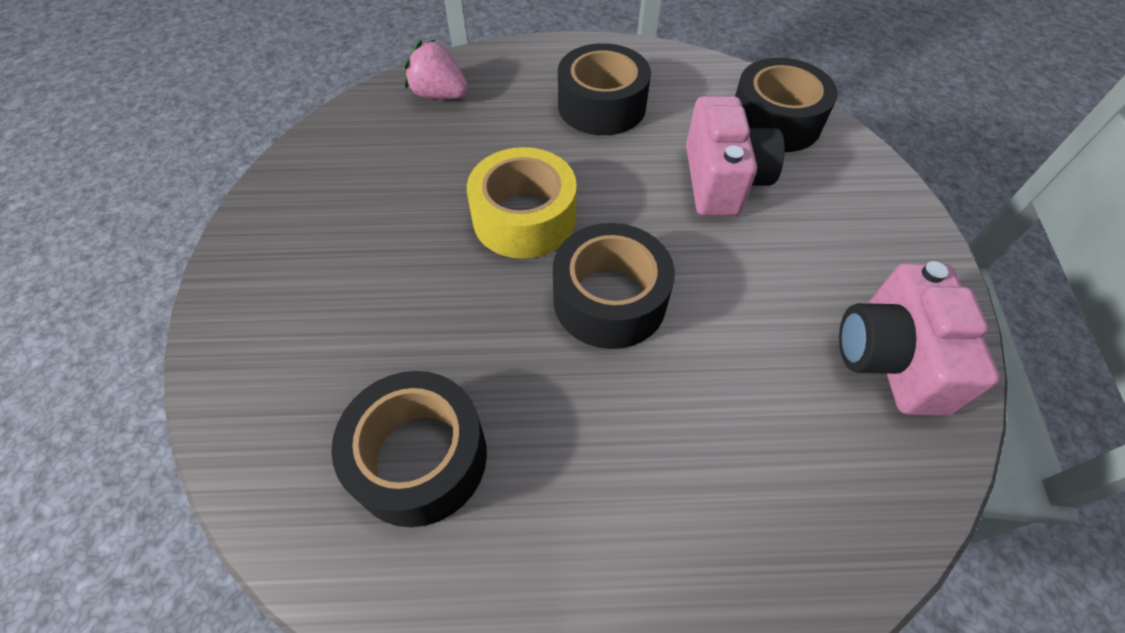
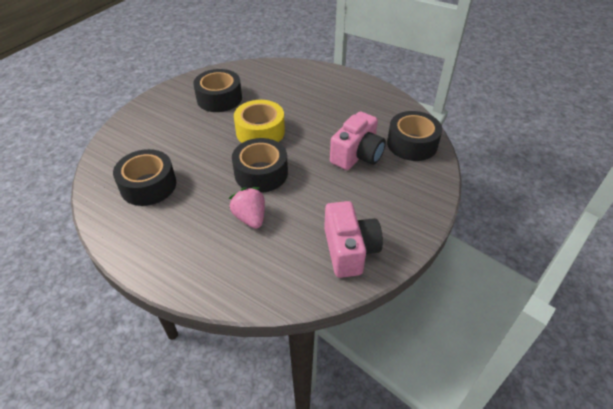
camera: 35 degrees right, 10 degrees down
(440, 95) = (276, 75): pink strawberry -> pink strawberry (250, 218)
(601, 105) = (338, 105): black tape -> black tape (219, 98)
(891, 358) = (349, 250): pink camera -> pink camera turned 135 degrees clockwise

